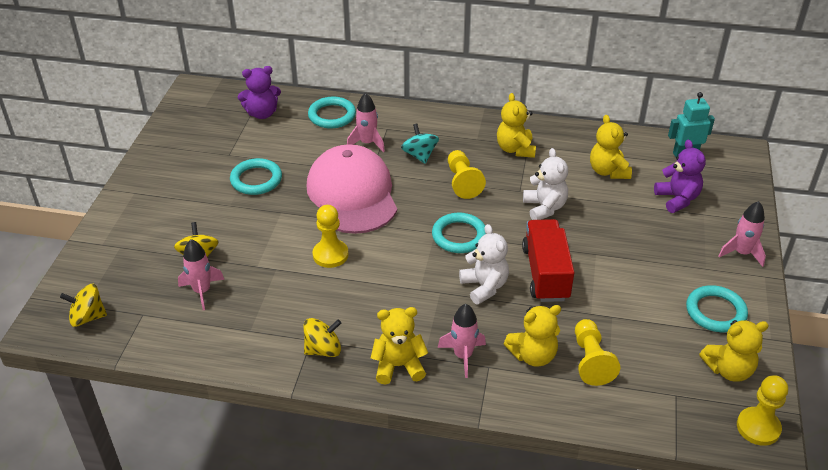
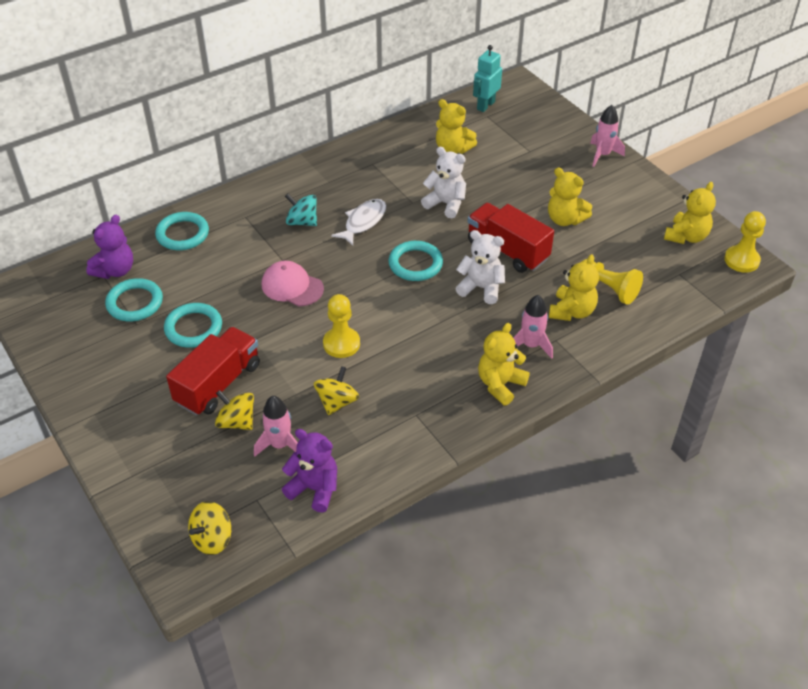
camera: 45 degrees left, 5 degrees up
(221, 225) = (218, 384): none -> red truck
(323, 349) = (434, 414): yellow spinning top -> yellow spinning top (337, 402)
(352, 194) = (292, 286): pink cap -> pink cap, size x0.53
(367, 143) = (246, 238): pink rocket -> none
(462, 182) = (363, 222): yellow pawn -> white fish
(515, 149) = (368, 172): yellow teddy bear -> yellow teddy bear (565, 219)
(677, 199) = (521, 142): purple teddy bear -> purple teddy bear (314, 489)
(715, 312) = (635, 204): turquoise ring -> turquoise ring (135, 303)

